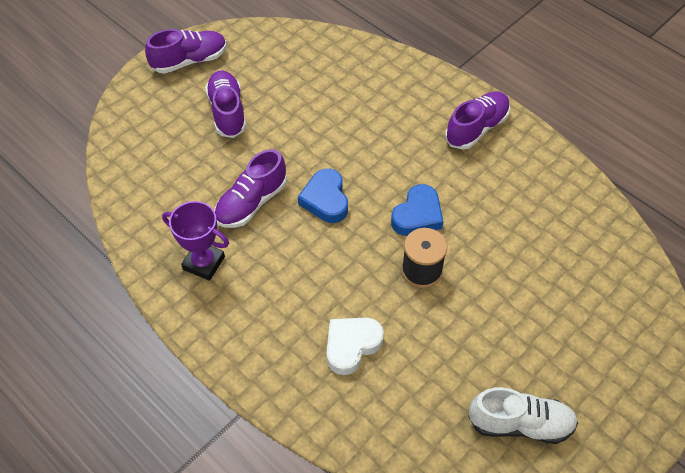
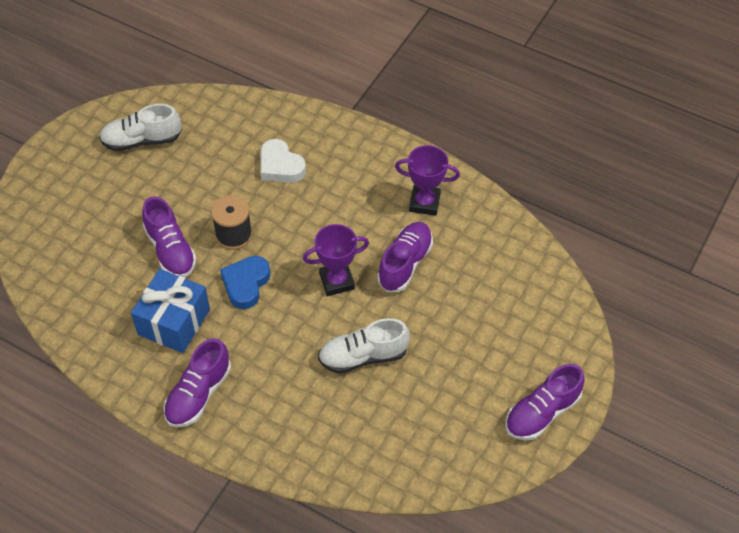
camera: 165 degrees right, 0 degrees up
(227, 112) = (469, 355): purple shoe -> purple shoe (170, 250)
(322, 129) = (363, 356): none -> white shoe
(325, 199) = (337, 281): blue heart -> purple trophy
(351, 346) = (280, 166): white heart -> white heart turned 105 degrees clockwise
(494, 194) = (174, 322): none -> blue gift

